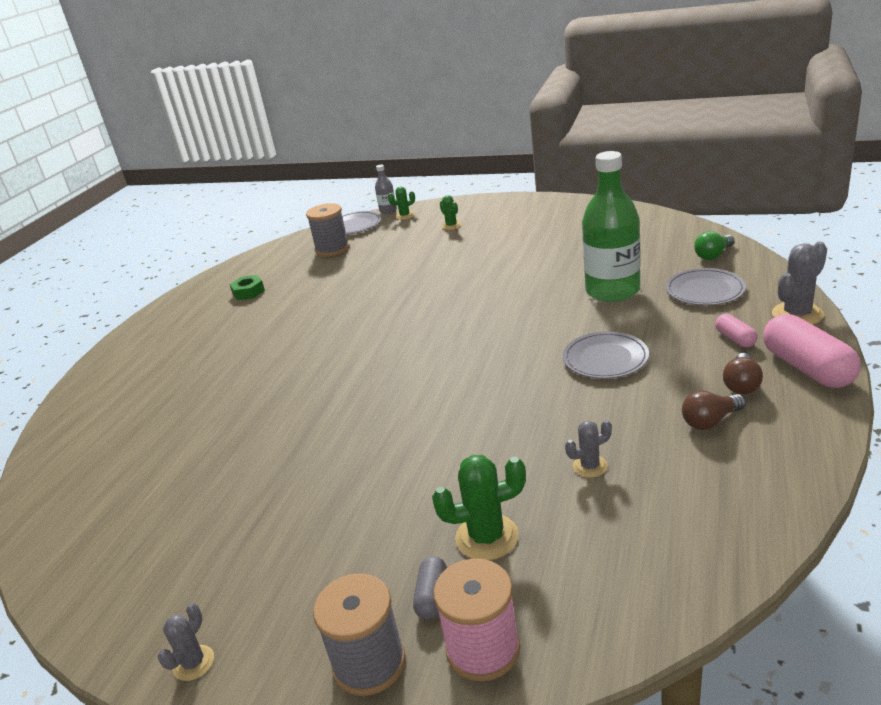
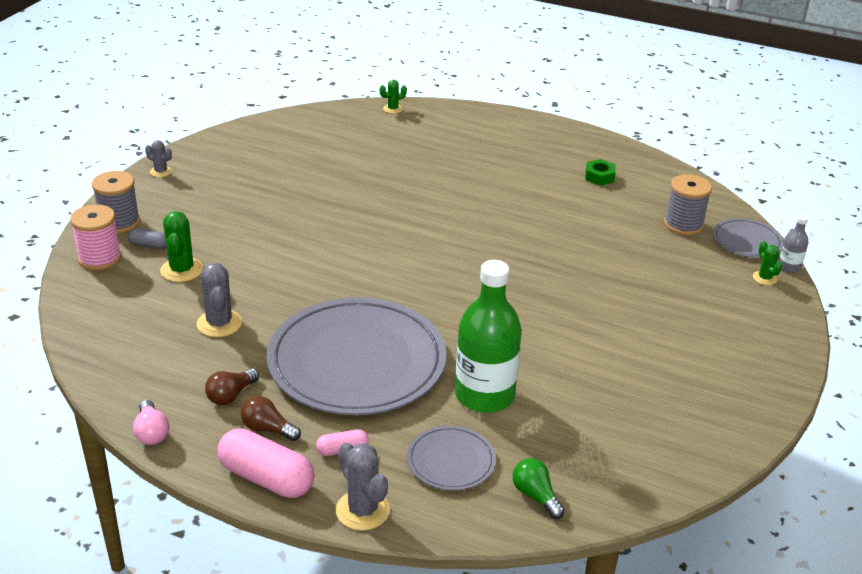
camera: 90 degrees right, 5 degrees up
(451, 226) = (717, 309): green cactus -> green cactus (393, 109)
(590, 466) = (219, 323): grey cactus -> grey cactus, size x1.70
(605, 358) = (357, 362): grey plate -> grey plate, size x2.21
(710, 421) = (231, 395): brown light bulb -> brown light bulb turned 120 degrees counterclockwise
(807, 368) = (266, 478): pink capsule -> pink capsule turned 45 degrees clockwise
(813, 459) = (151, 432): none -> pink light bulb

